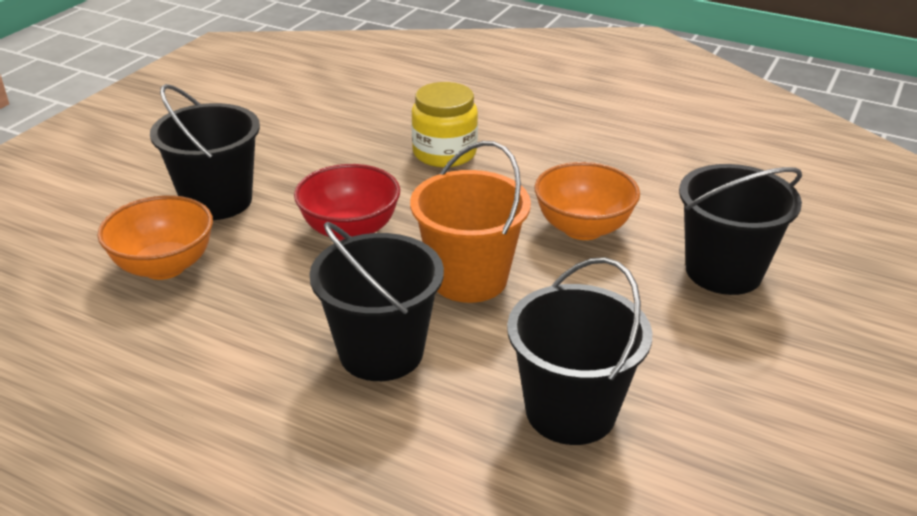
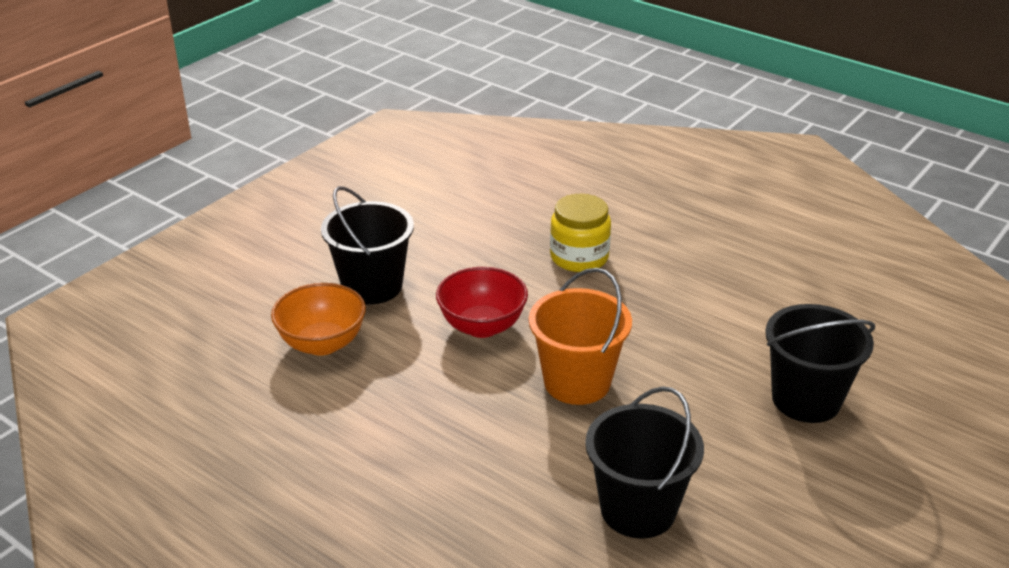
camera: 10 degrees right, 0 degrees up
(381, 352) = (490, 440): black bucket -> none
(583, 228) = (689, 345): orange bowl -> none

